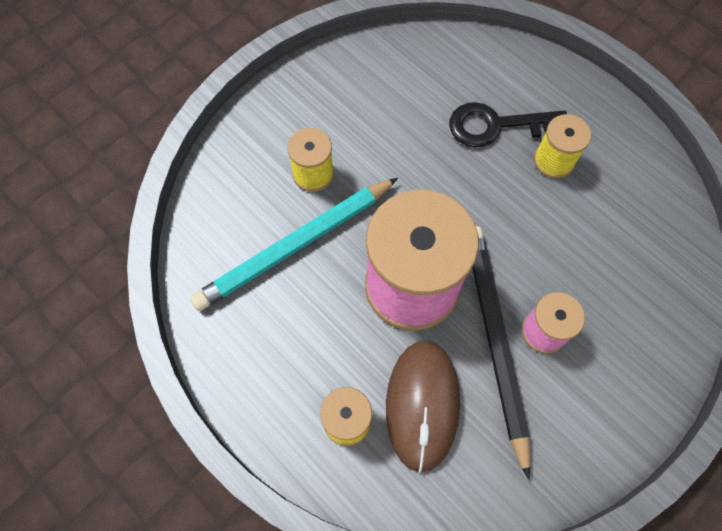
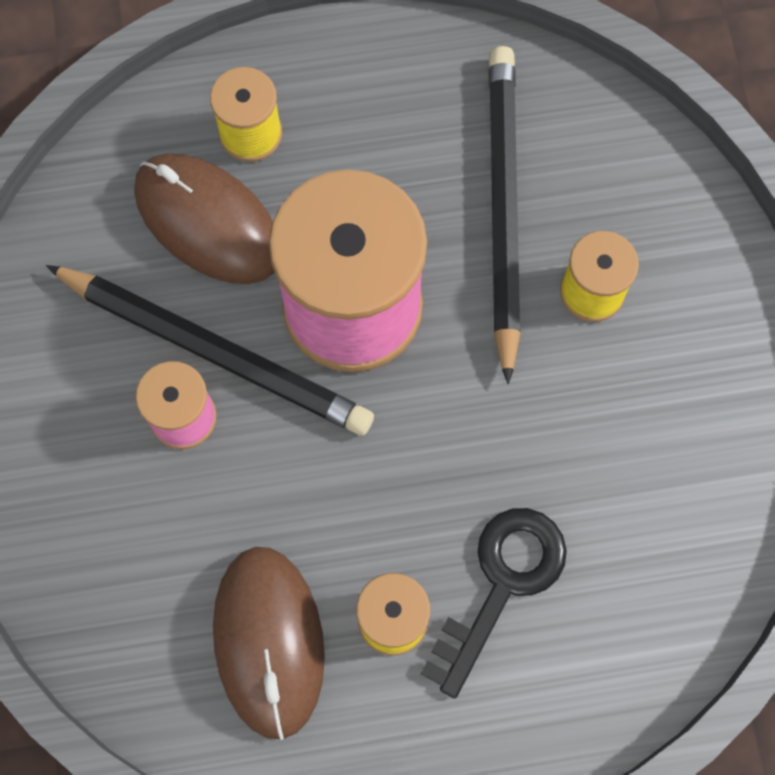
camera: 125 degrees right, 5 degrees up
(295, 246) = (502, 208): turquoise pencil -> black pencil
(613, 208) = (269, 641): none -> brown mouse

